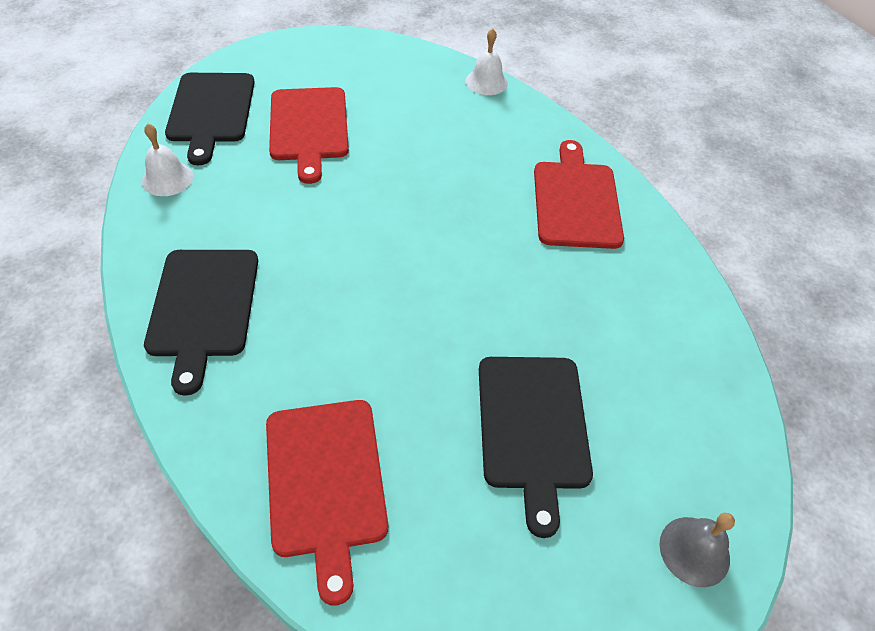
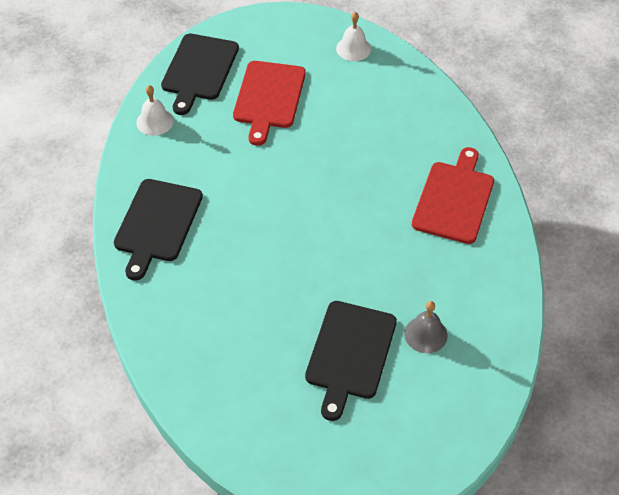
camera: 20 degrees right, 0 degrees up
(326, 482) = (205, 354): red cutting board -> none
(486, 82) = (425, 81): white bell -> white bell (353, 48)
(694, 551) = (423, 453): grey bell -> grey bell (425, 334)

